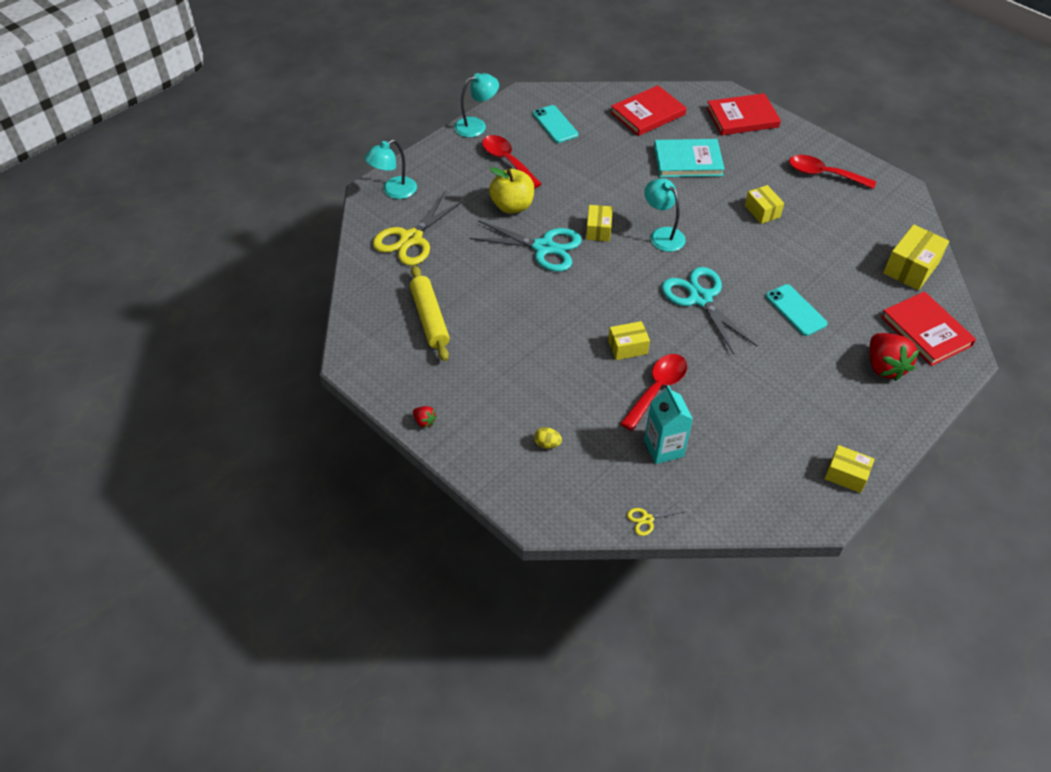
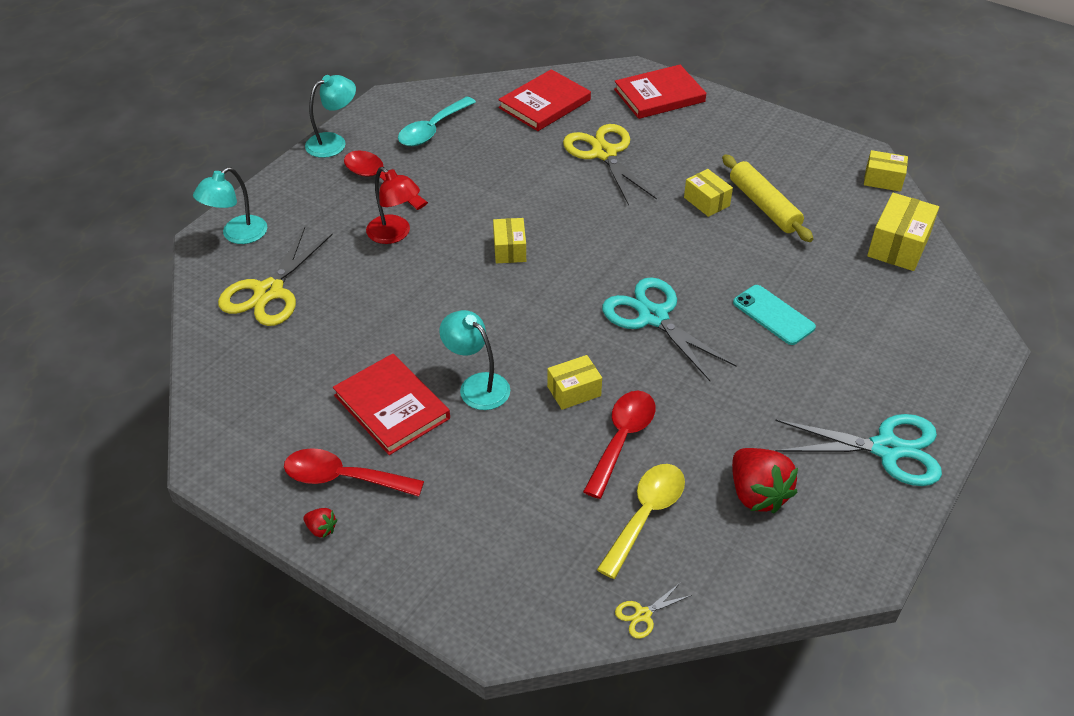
camera: 10 degrees left, 5 degrees down
(429, 318) = (308, 391): yellow rolling pin -> yellow rolling pin (764, 206)
(512, 206) = (395, 234): yellow apple -> red lamp
(543, 247) = (444, 280): turquoise scissors -> turquoise scissors (886, 449)
(547, 444) = (492, 534): yellow egg -> none
(555, 124) = (432, 129): turquoise phone -> turquoise spoon
(662, 235) = (590, 245): turquoise lamp -> turquoise lamp (477, 385)
(663, 448) = (645, 515): turquoise carton -> yellow spoon
(688, 161) = (604, 153): turquoise book -> yellow scissors
(824, 174) = (770, 149): red spoon -> red spoon (344, 478)
(846, 475) = (883, 514): yellow box -> yellow box (883, 180)
(884, 367) = (896, 369): red strawberry -> red strawberry (757, 494)
(926, 331) = (935, 318): red book -> red book (392, 407)

